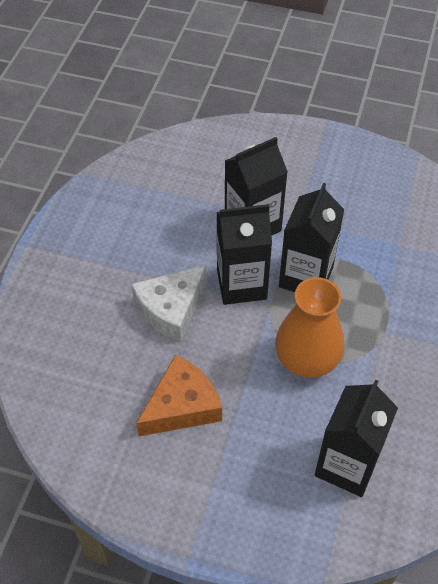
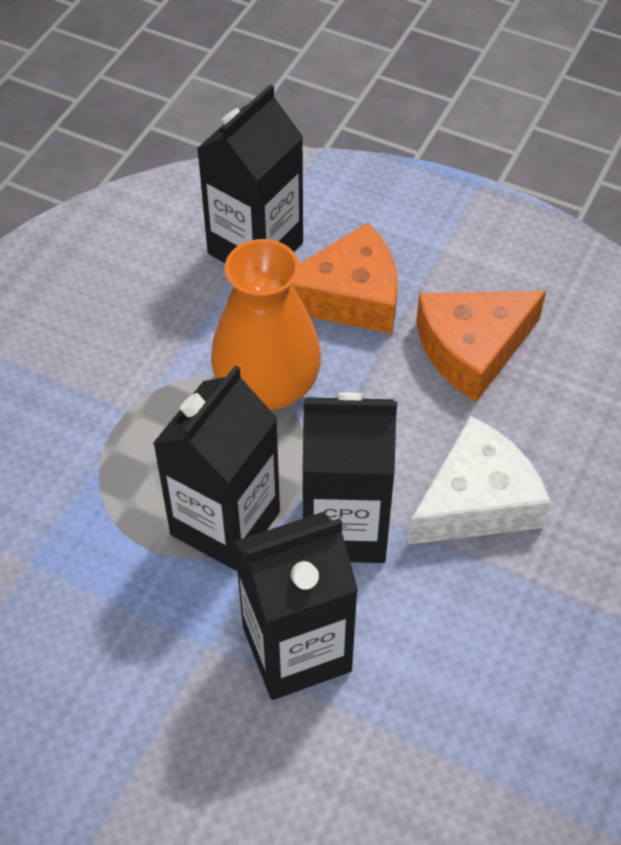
camera: 170 degrees left, 0 degrees up
(271, 434) = (349, 296): none -> orange cheese

